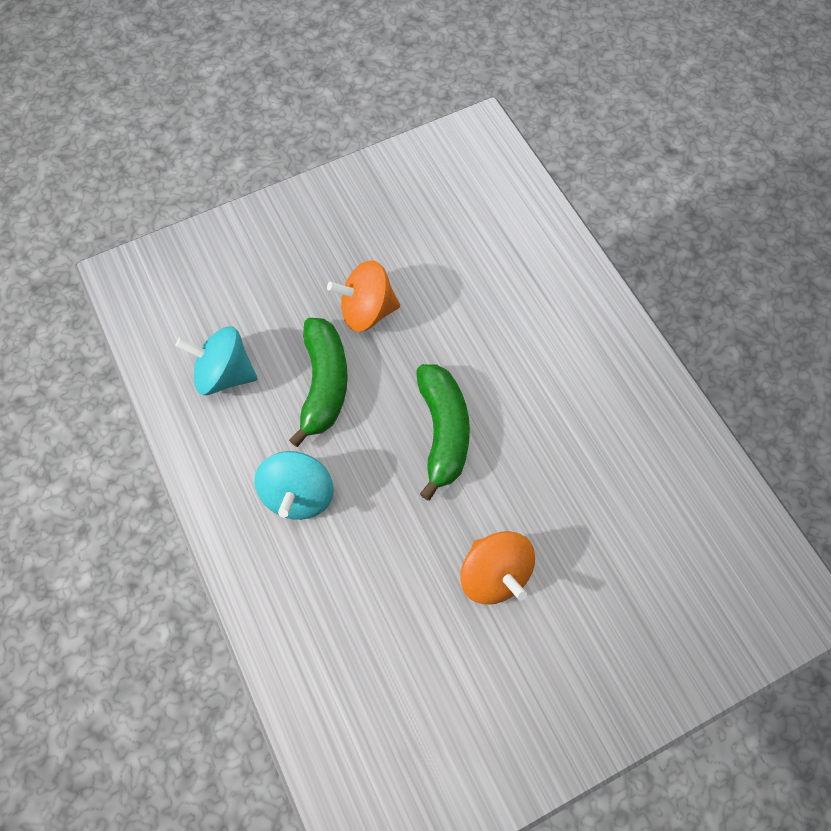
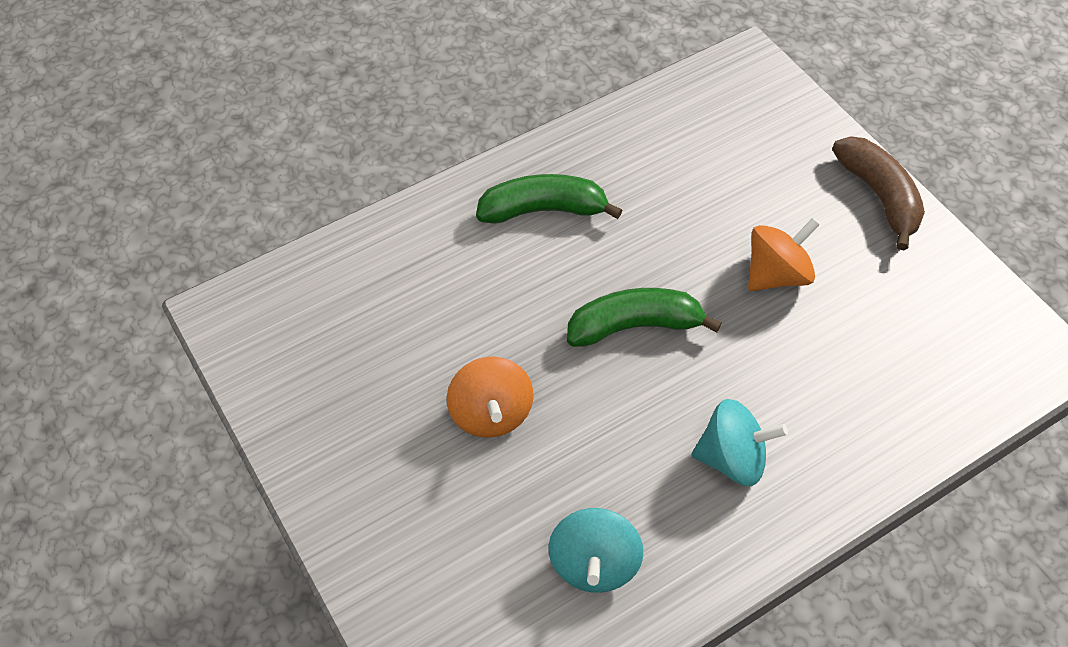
camera: 95 degrees left, 10 degrees down
(324, 384) = (594, 448): green banana -> green banana (543, 210)
(596, 713) = (879, 196): none -> brown banana

